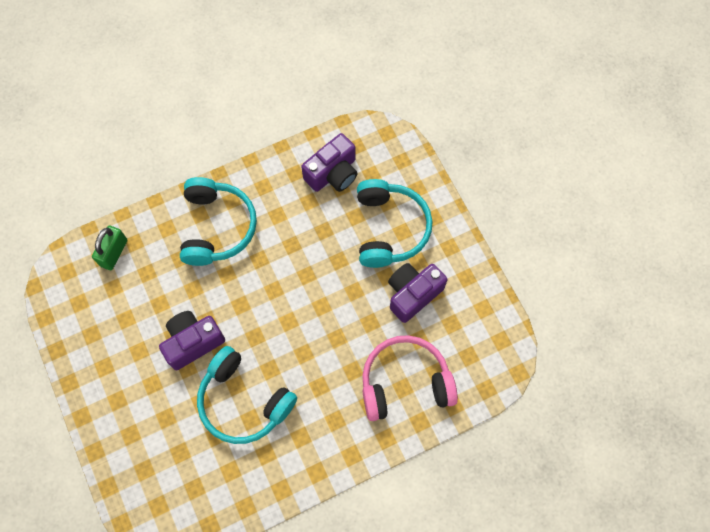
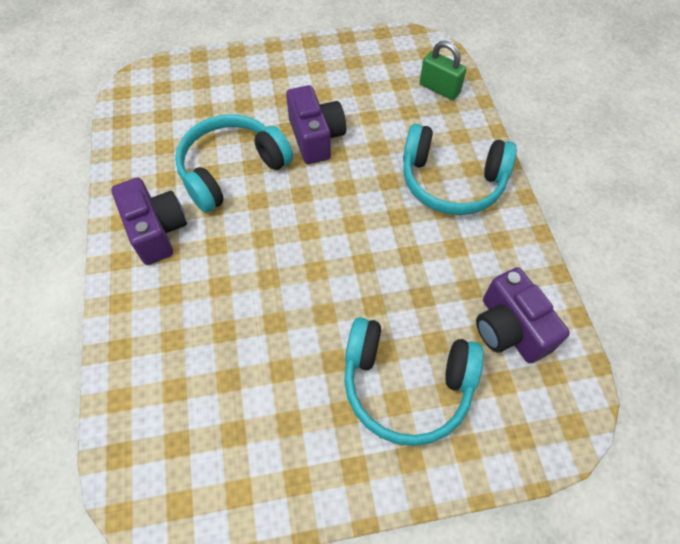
camera: 105 degrees right, 10 degrees down
(405, 382) = (178, 344): pink headphones -> none
(413, 294) = (296, 390): purple camera -> purple camera (157, 231)

